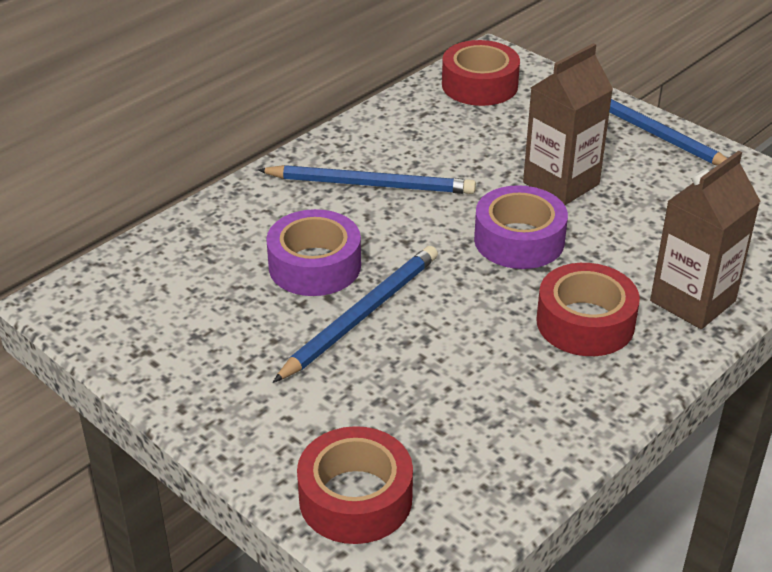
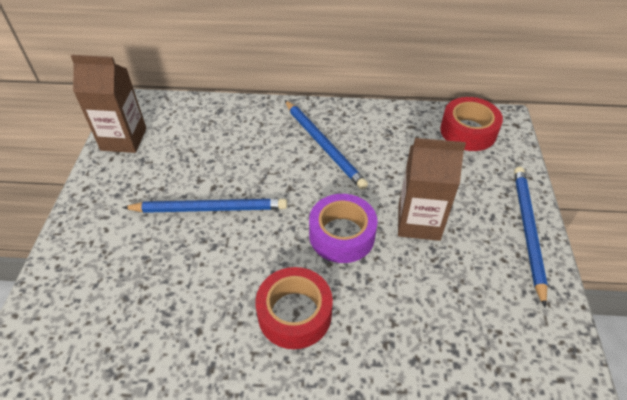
camera: 50 degrees right, 10 degrees up
(314, 266) = (233, 166): purple tape -> none
(355, 498) = (60, 295): red tape -> none
(692, 301) = (373, 362): brown carton -> brown carton (124, 139)

